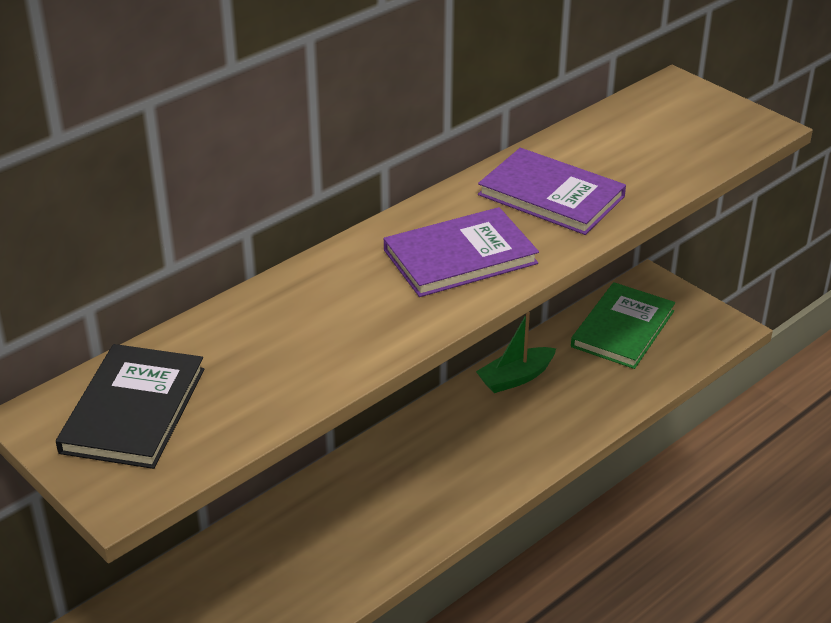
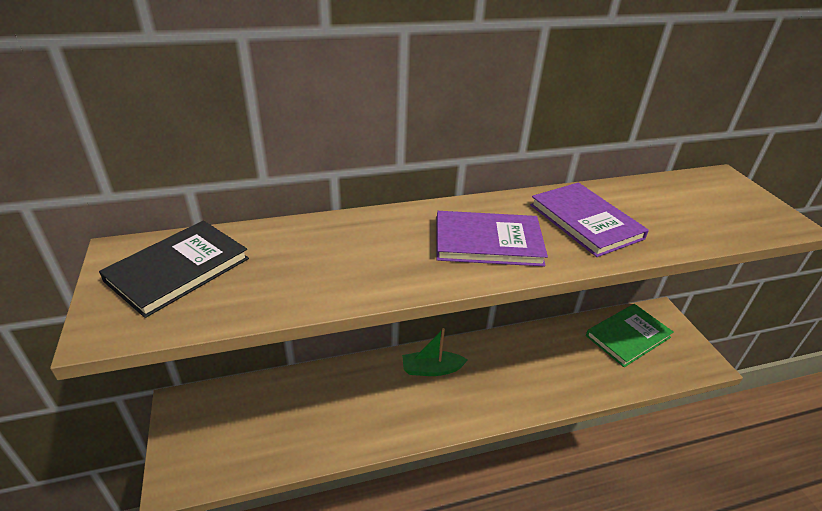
camera: 25 degrees right, 0 degrees up
(516, 378) = (537, 342): green boat -> green boat (431, 369)

